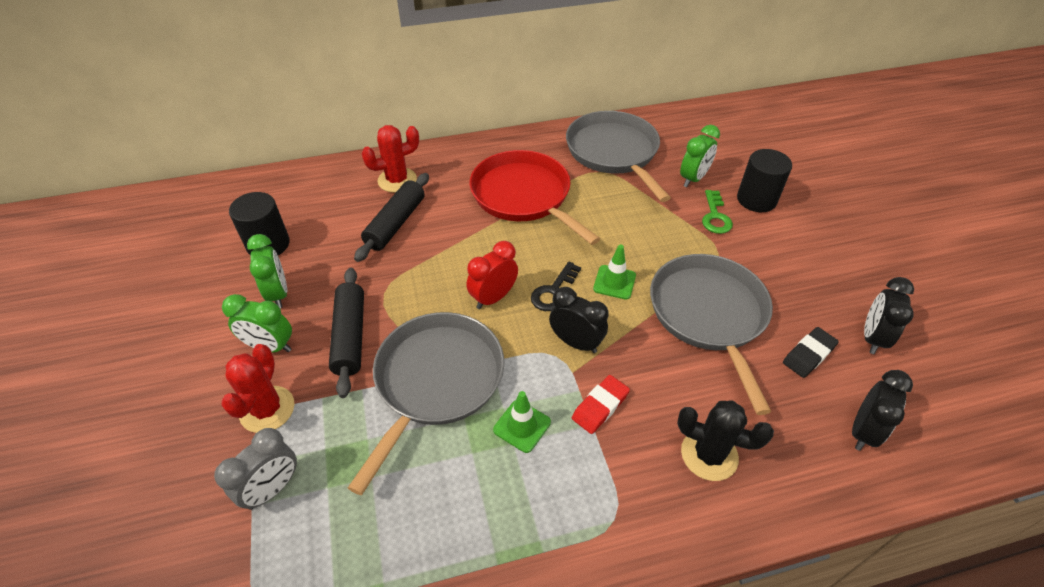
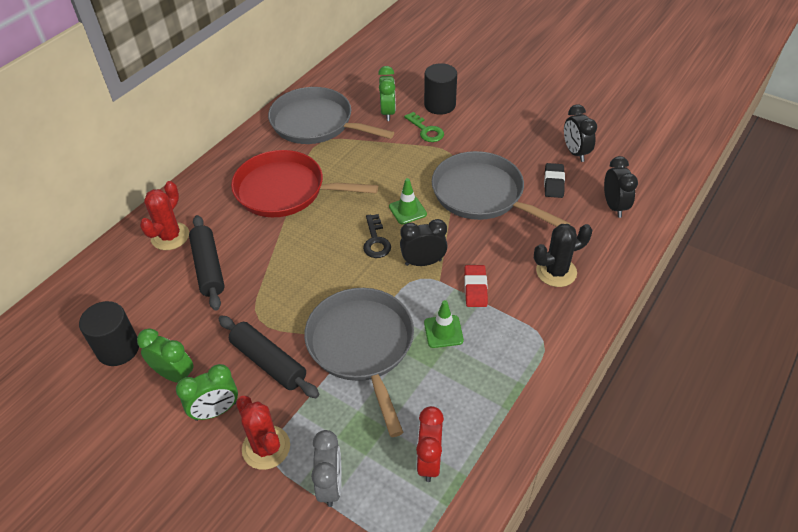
camera: 40 degrees left, 0 degrees up
(493, 297) = (340, 270): red clock -> red clock (429, 461)

